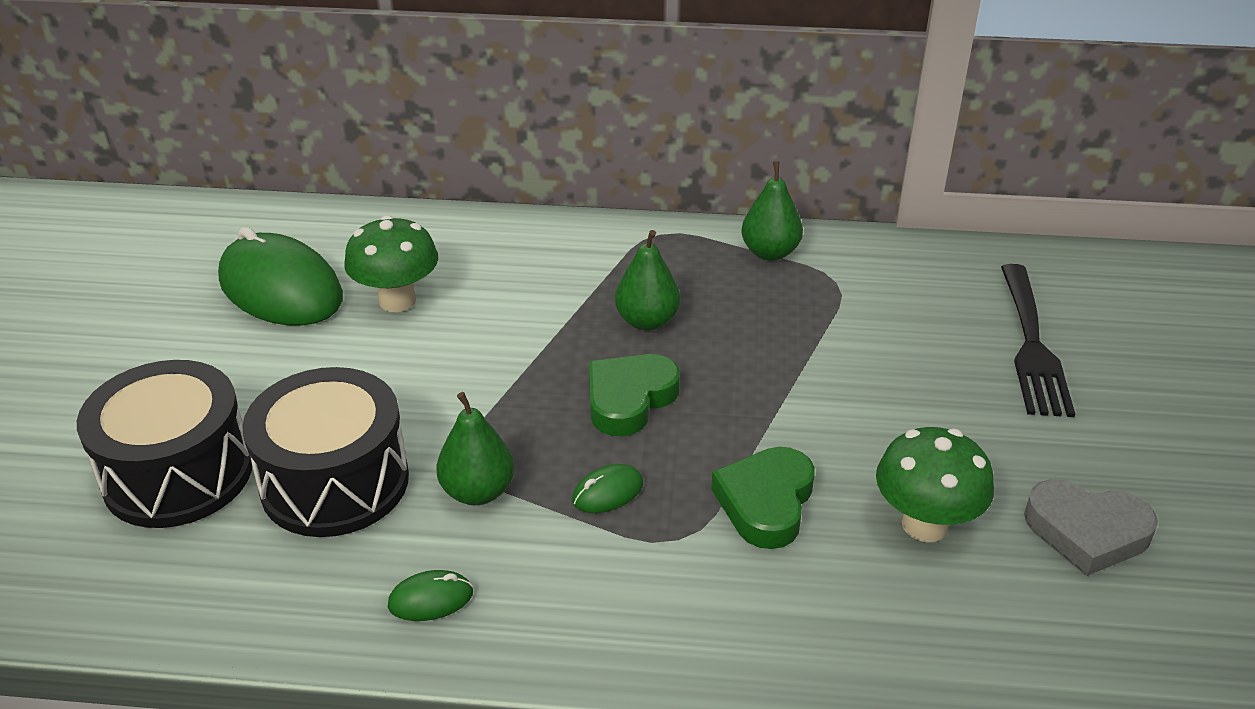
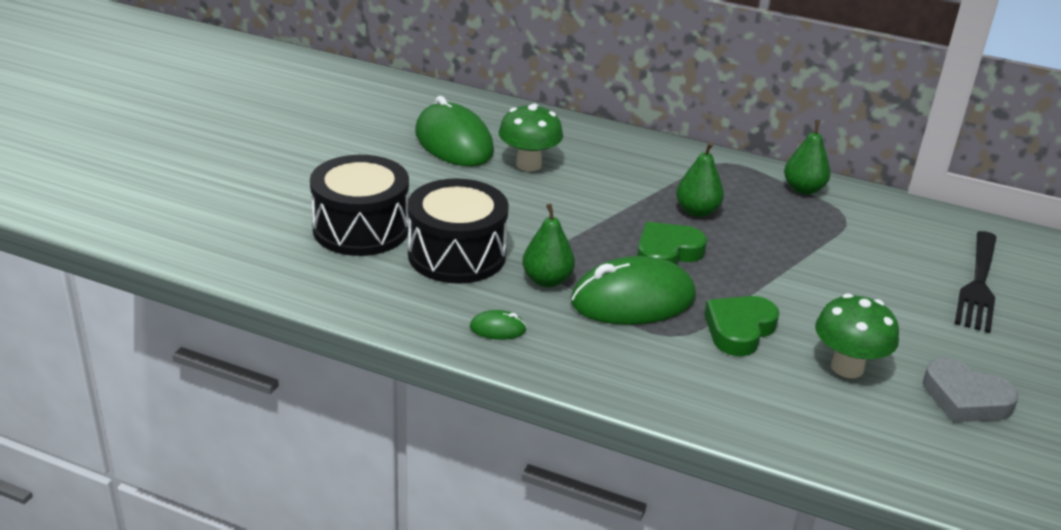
camera: 15 degrees right, 5 degrees down
(607, 492) = (633, 300): green mouse -> green mouse, size x2.40

